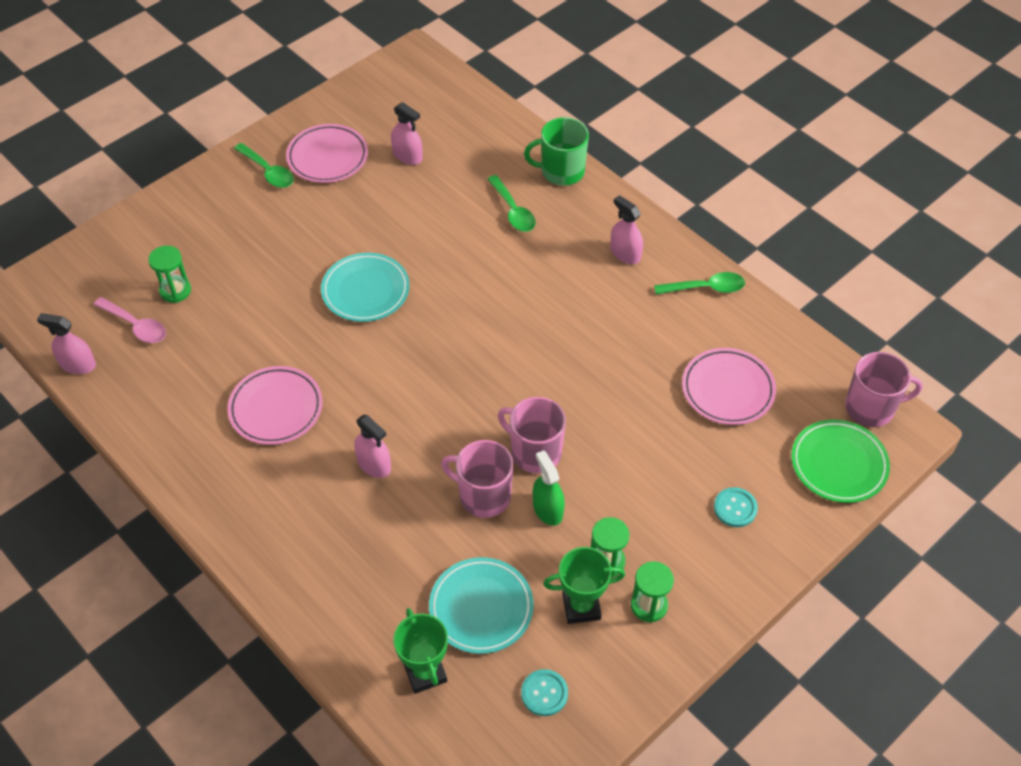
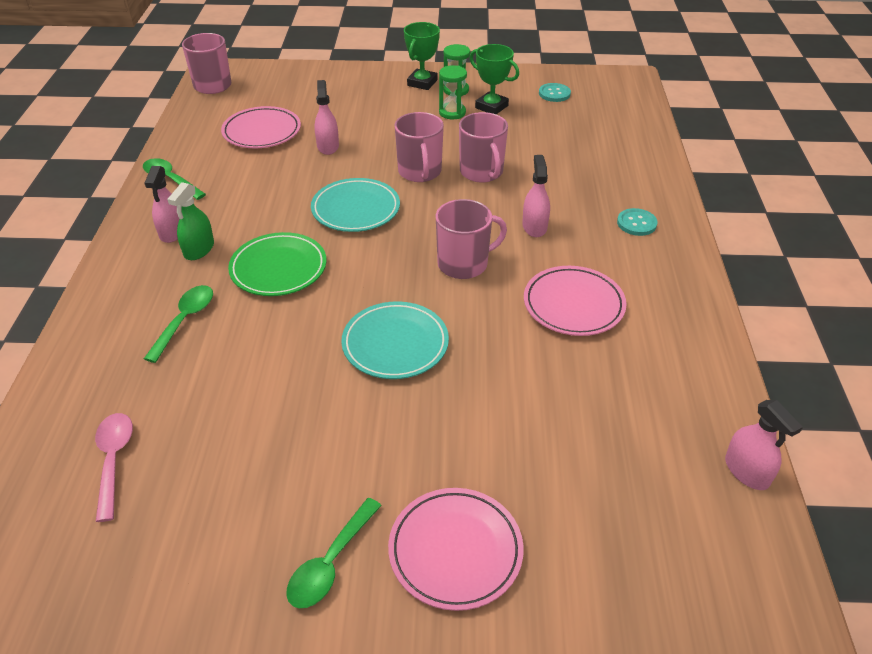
camera: 135 degrees left, 10 degrees down
(136, 326) = (652, 470): pink spoon -> pink spoon (114, 460)
(175, 291) = (578, 480): green hourglass -> none
(268, 172) = (330, 563): green spoon -> green spoon turned 150 degrees counterclockwise
(327, 157) = (246, 524): pink plate -> pink plate (455, 551)
(390, 384) = (464, 264): none -> pink mug
(407, 156) = (175, 452): pink spray bottle -> pink spray bottle (328, 146)
(425, 672) = (611, 129): green trophy -> green trophy (422, 83)
(481, 608) = (548, 133): turquoise plate -> turquoise plate (356, 209)
(547, 509) = (452, 146): green spray bottle -> green spray bottle (199, 249)
(561, 171) = (93, 323): green mug -> none
(735, 508) = (352, 94): turquoise button -> turquoise button (636, 223)
(838, 464) = (272, 79): green plate -> green plate (278, 268)

